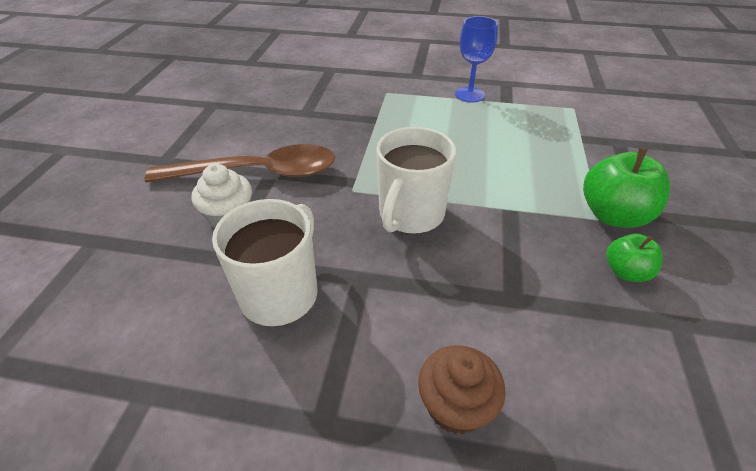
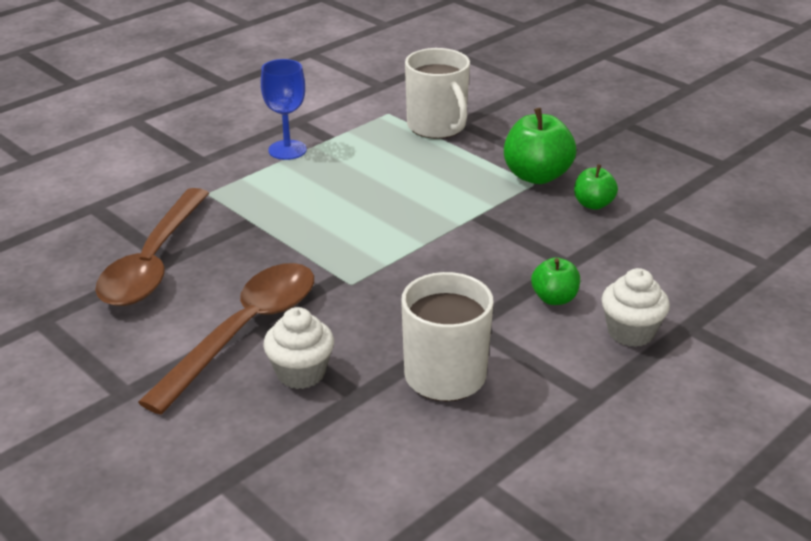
camera: 55 degrees left, 10 degrees down
(298, 109) = (153, 262): none -> brown spoon
(410, 215) = (424, 266): white mug -> white mug (437, 127)
(450, 315) = (554, 298): none -> green apple
(455, 406) = (630, 332): brown cupcake -> white cupcake

